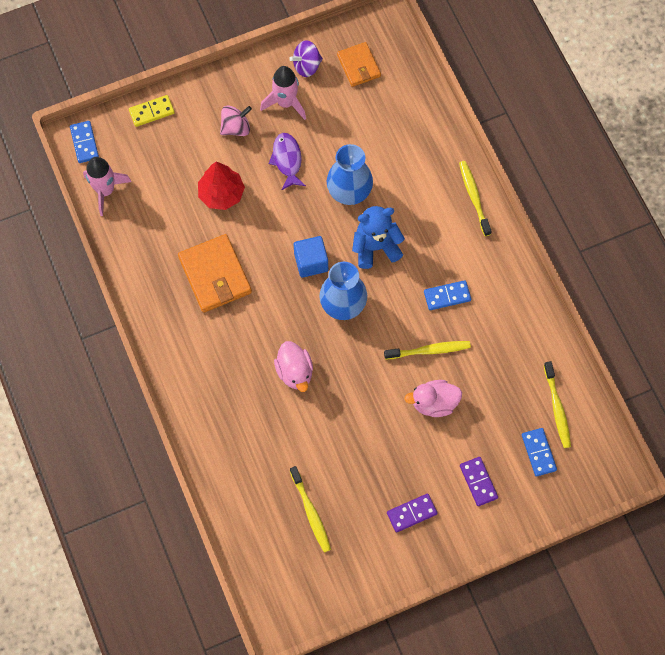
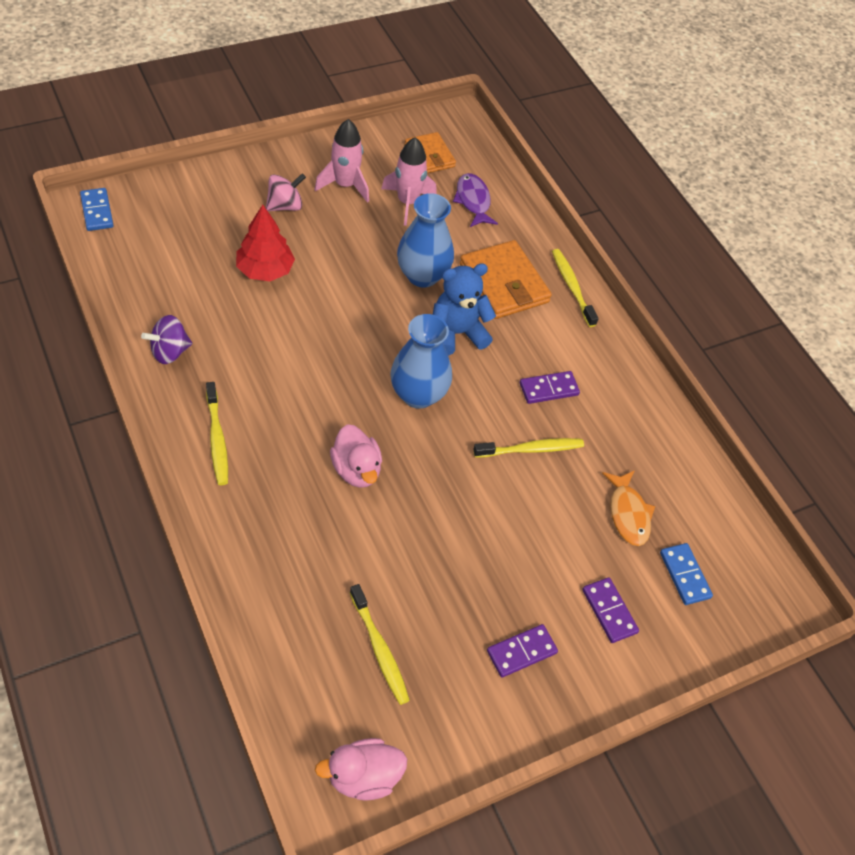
camera: 10 degrees left, 15 degrees down
(105, 191) = (118, 261): pink rocket -> pink rocket (407, 202)
(151, 112) = (183, 185): yellow domino -> none
(215, 275) = (253, 356): orange wallet -> orange wallet (504, 283)
(287, 160) = (346, 240): purple fish -> purple fish (473, 201)
(307, 66) = (369, 152): purple spinning top -> purple spinning top (170, 352)
(311, 262) = (376, 346): blue cube -> none
(434, 403) = (541, 511): pink duck -> pink duck (363, 777)
(447, 296) = (549, 389): blue domino -> purple domino
(500, 403) = (628, 514): none -> orange fish
(557, 408) = (701, 521): yellow toothbrush -> yellow toothbrush (217, 439)

